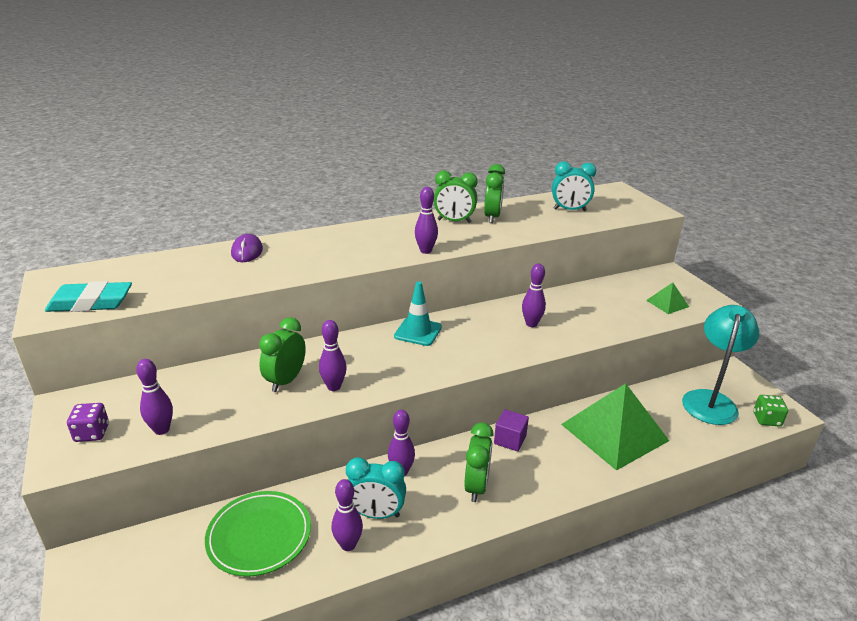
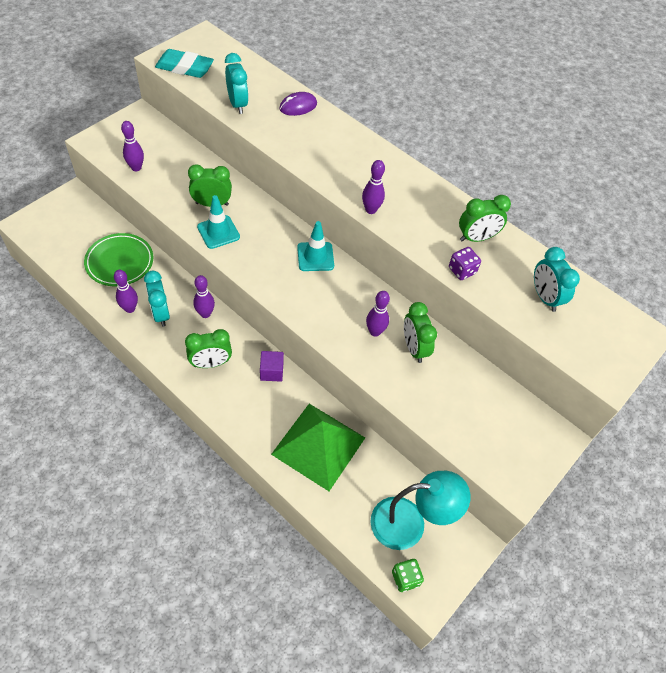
camera: 60 degrees right, 25 degrees up
(91, 303) = (185, 68): turquoise eraser -> turquoise eraser turned 45 degrees counterclockwise
(92, 433) = (120, 140): purple dice -> purple dice (462, 270)
(201, 283) = (237, 104): none -> turquoise clock
(334, 387) = (218, 232): purple bowling pin -> turquoise traffic cone
(454, 221) = (445, 212): green clock -> green clock (414, 348)
(667, 303) = (486, 441): green pyramid -> none

